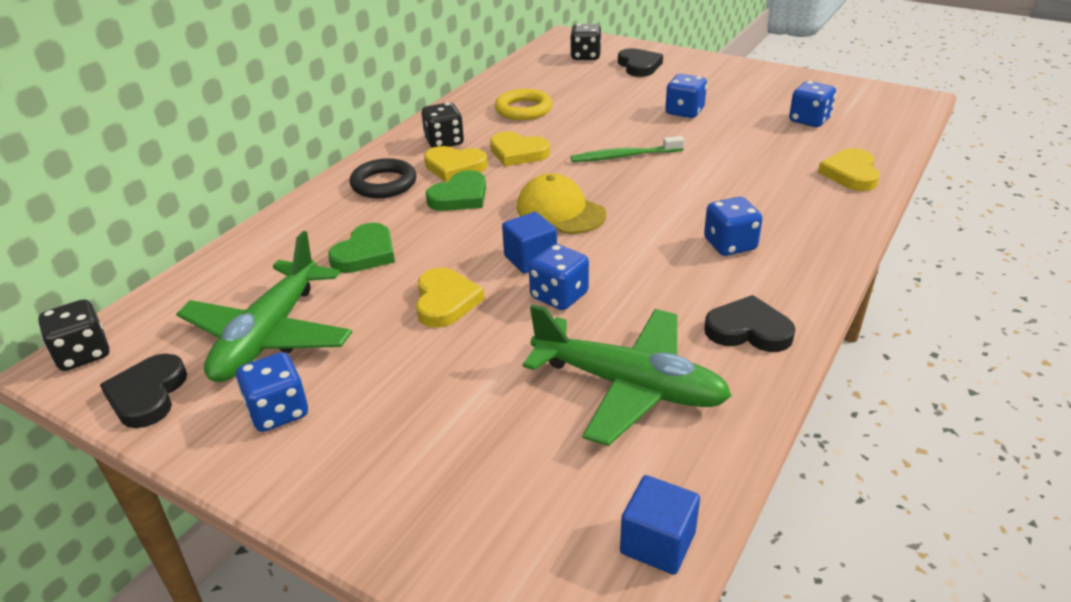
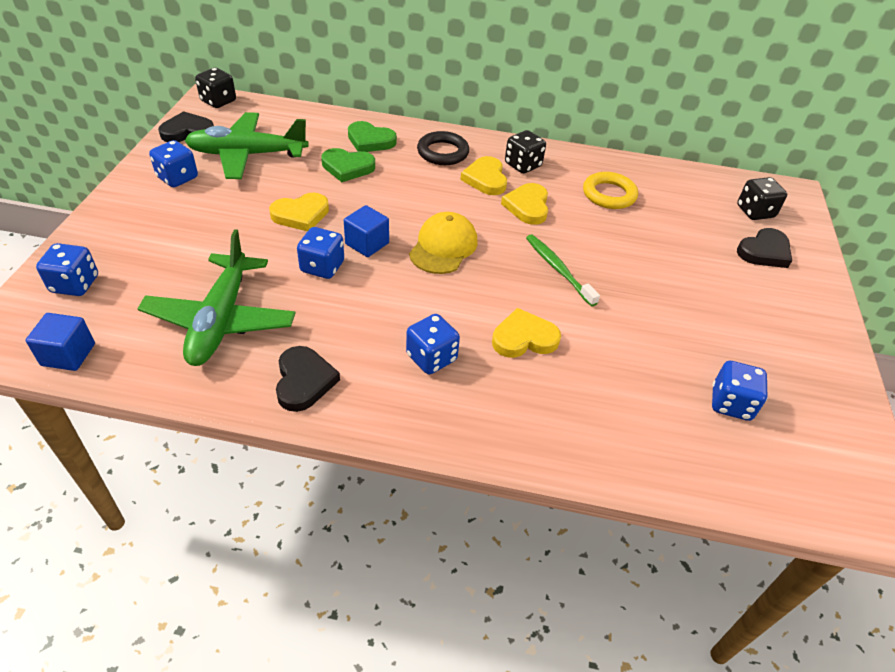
camera: 65 degrees right, 10 degrees up
(460, 196) = (441, 191): green heart -> green heart (370, 141)
(684, 112) = (679, 298): blue dice -> blue dice (75, 284)
(850, 174) = (619, 446): yellow heart -> yellow heart (524, 338)

